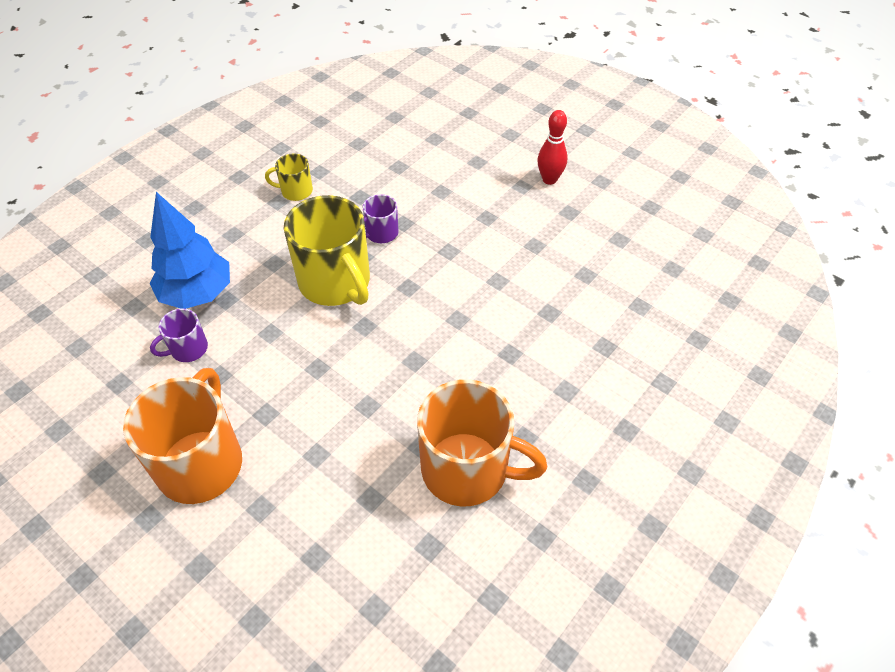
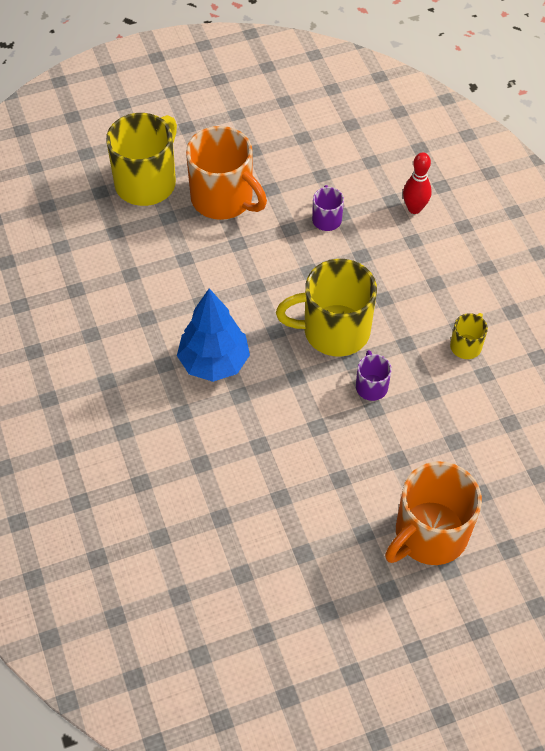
camera: 120 degrees right, 5 degrees up
(197, 294) = (380, 240): blue tree -> blue tree (214, 362)
(210, 568) = (147, 182): none -> yellow mug
(467, 469) = (109, 335): orange mug -> orange mug (429, 534)
(549, 179) = (358, 563): red bowling pin -> red bowling pin (414, 208)

